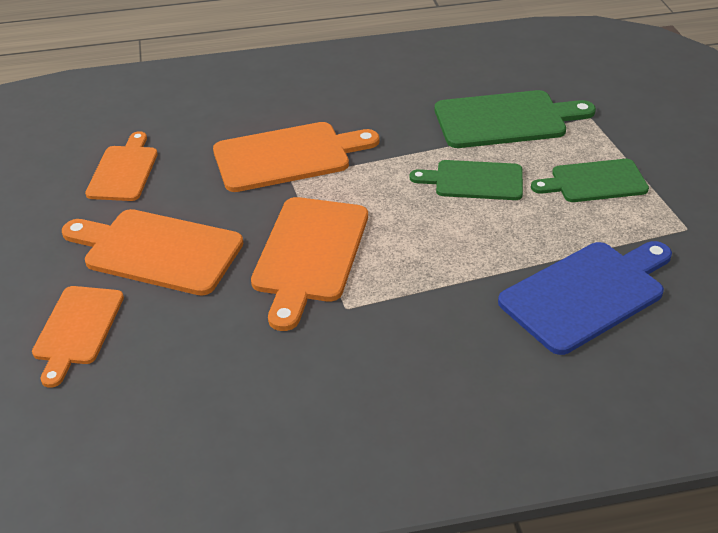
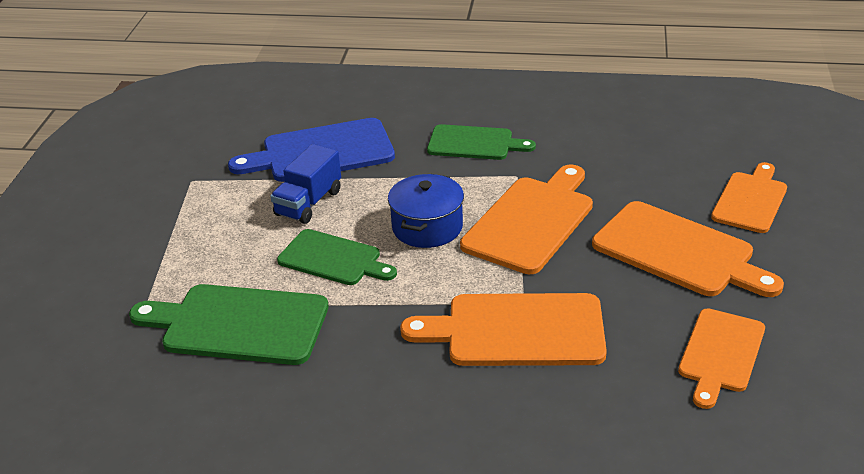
camera: 160 degrees left, 5 degrees down
(409, 227) = (427, 227): none -> blue pot
(544, 228) = (308, 203): none -> blue truck
(594, 182) = (221, 234): green cutting board -> green cutting board (474, 143)

